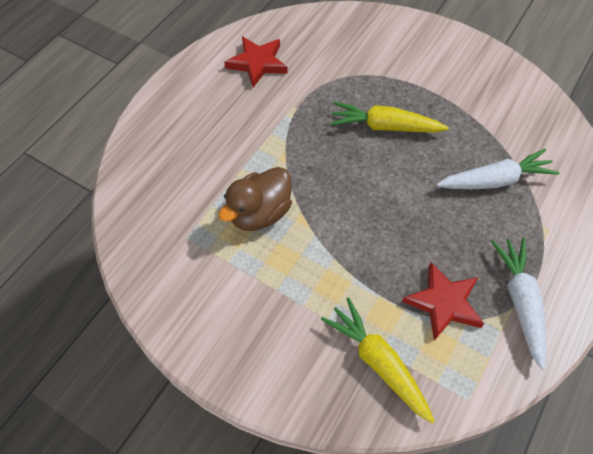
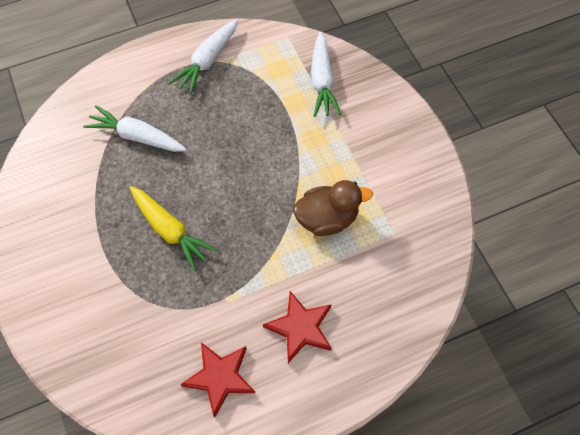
camera: 145 degrees left, 5 degrees up
(378, 362) = (322, 81): yellow carrot -> white carrot
(444, 303) = (253, 87): red star -> red star (300, 327)

